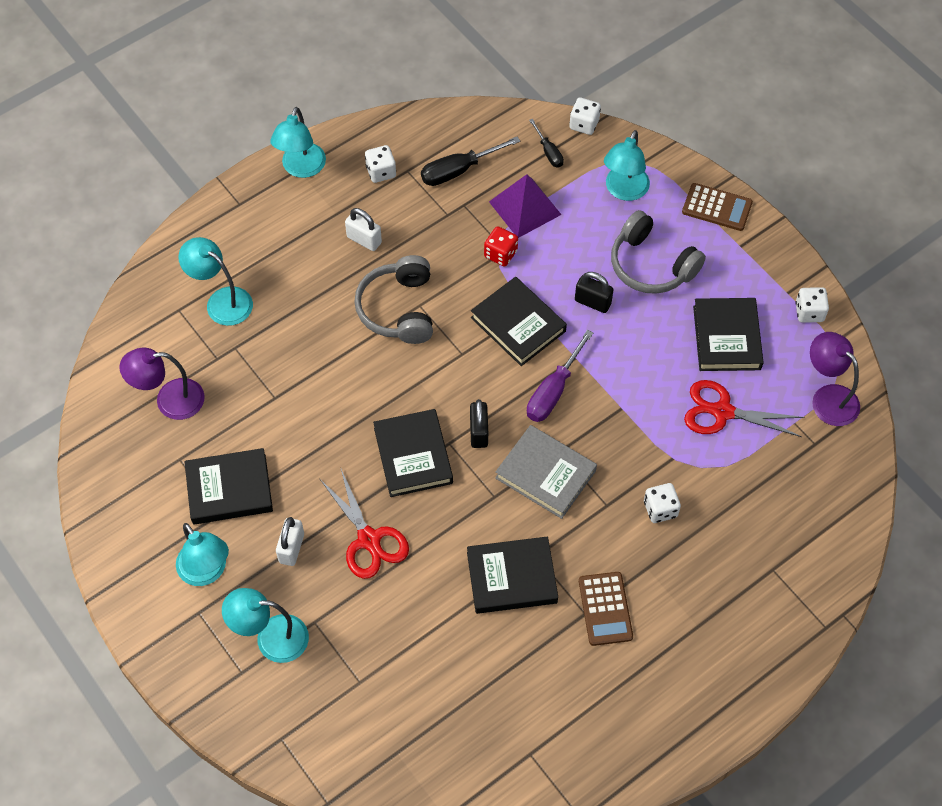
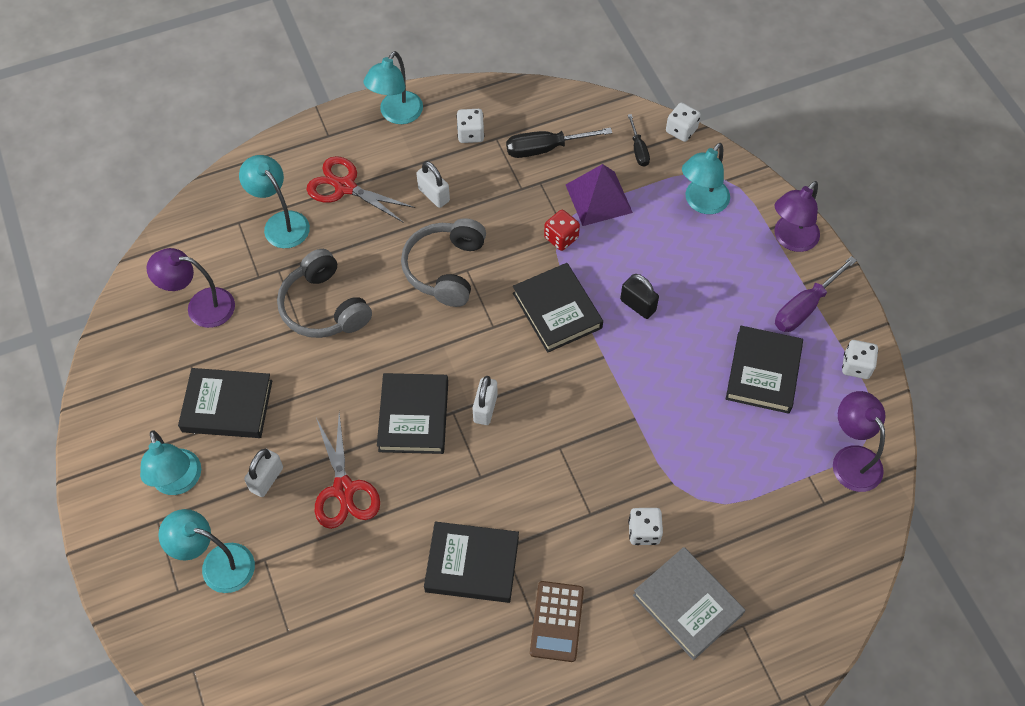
camera: 15 degrees right, 0 degrees up
(479, 432) = (485, 408): black padlock -> white padlock
(545, 474) = (538, 467): grey book -> grey book (687, 605)
(553, 391) = (572, 384): purple screwdriver -> purple screwdriver (805, 307)
(651, 265) = (707, 282): grey headphones -> grey headphones (324, 307)
(717, 207) = (790, 240): brown calculator -> purple lamp
(722, 412) = (737, 447): red scissors -> red scissors (345, 187)

